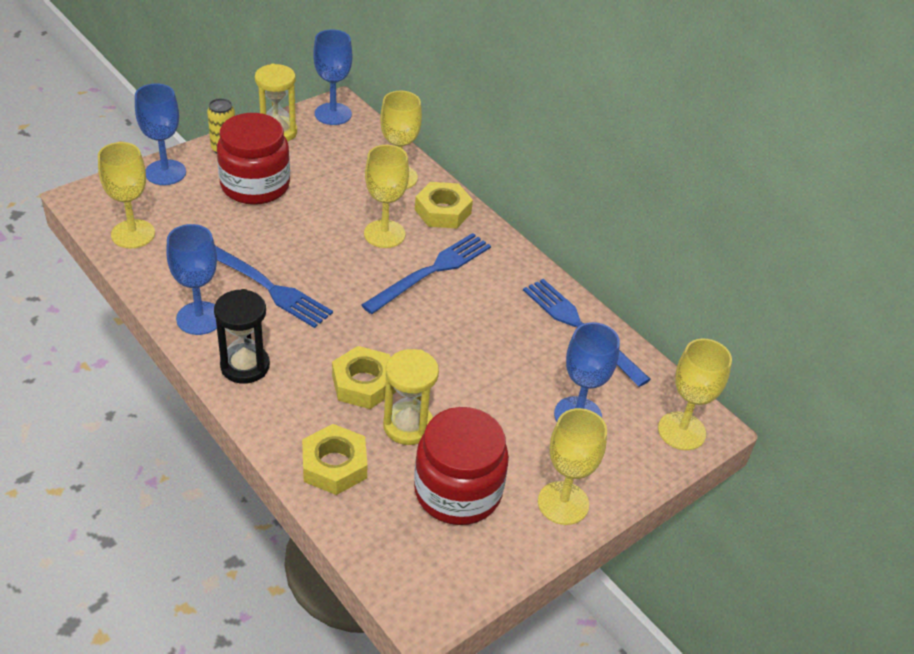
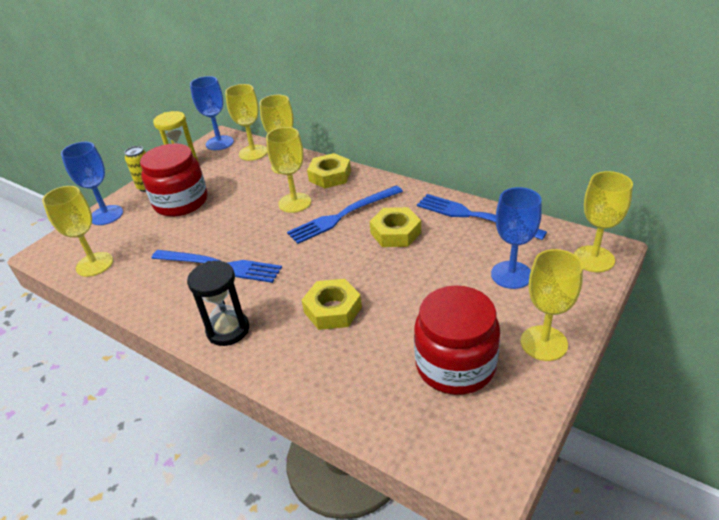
camera: 10 degrees left, 5 degrees down
(199, 318) = (174, 307): blue goblet -> none
(334, 465) = (341, 382): yellow nut -> yellow nut (395, 233)
(367, 144) = (253, 153): none -> yellow goblet
(408, 426) = (385, 329): yellow hourglass -> none
(431, 271) = (343, 215): blue fork -> blue fork turned 150 degrees counterclockwise

